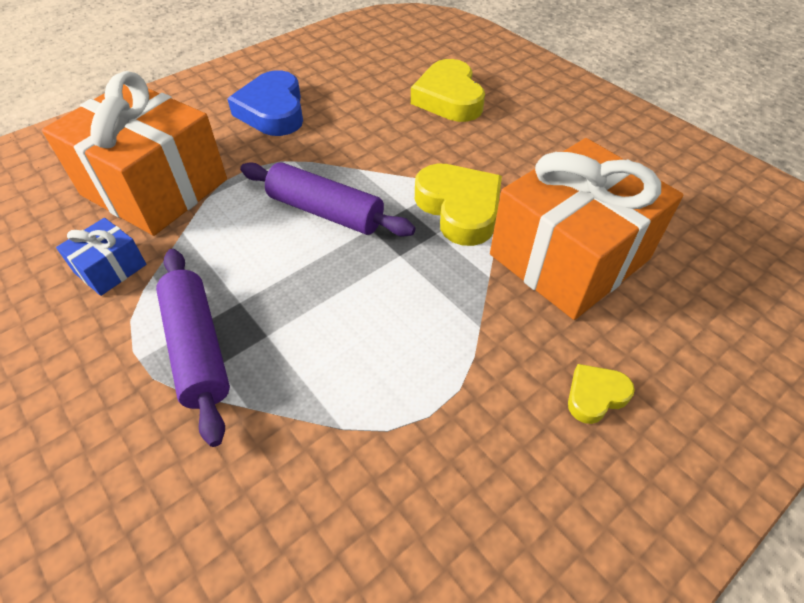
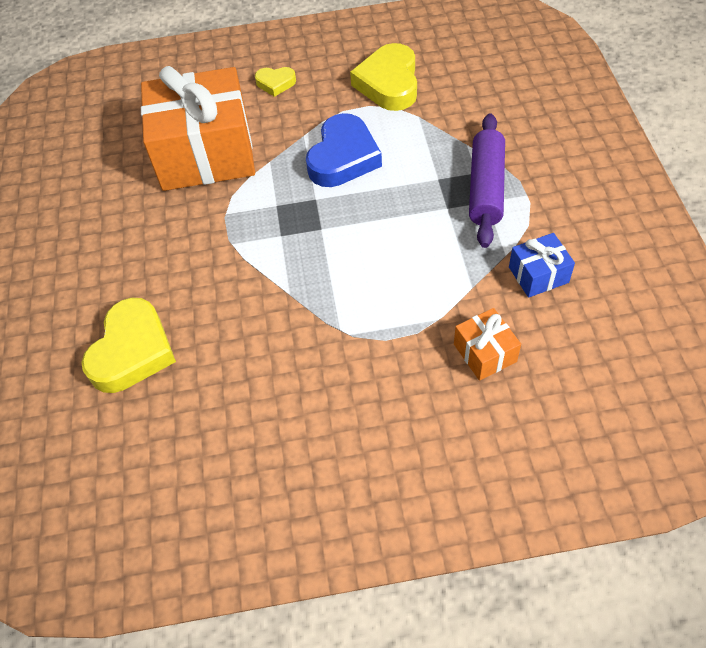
camera: 145 degrees left, 5 degrees up
(154, 187) = (485, 353): orange gift -> orange gift, size x0.43
(273, 111) = (323, 419): blue heart -> blue heart (343, 157)
(325, 212) = (345, 259): purple rolling pin -> none
(459, 209) = (241, 219): yellow heart -> yellow heart (389, 83)

